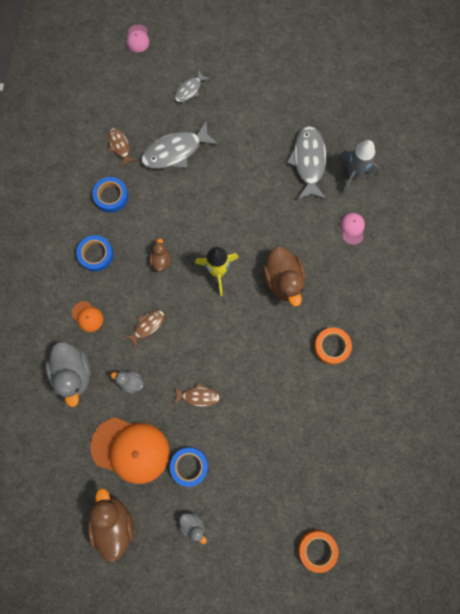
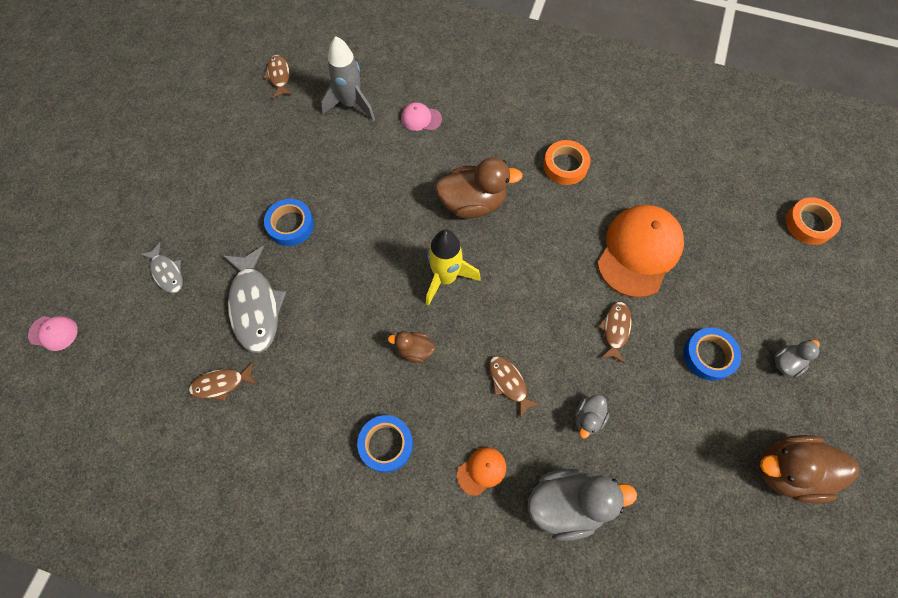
camera: 80 degrees left, 10 degrees down
(111, 196) = (298, 408): blue tape -> blue tape (290, 225)
(130, 449) = (685, 432): orange cap -> orange cap (639, 251)
(308, 162) = (321, 148): grey fish -> none
(368, 115) = (279, 76): none -> brown fish

